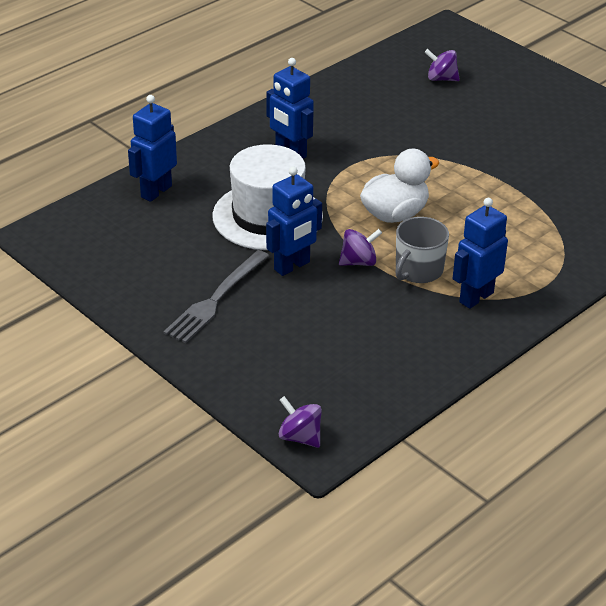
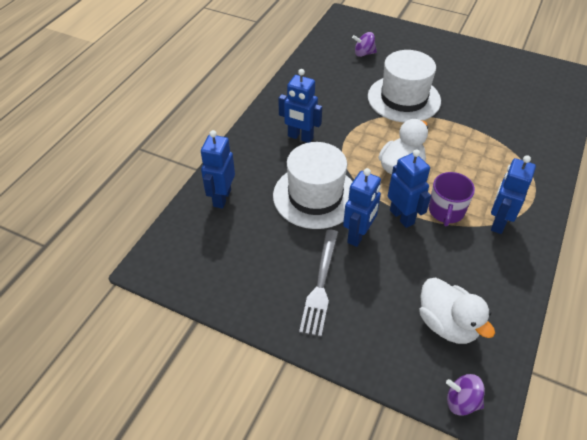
camera: 20 degrees left, 10 degrees up
(335, 371) = (447, 324): none -> white duck
(359, 262) = (402, 217): purple spinning top -> blue robot
(418, 270) = (446, 211): grey mug -> purple mug
(456, 142) = (404, 98): none -> white hat

